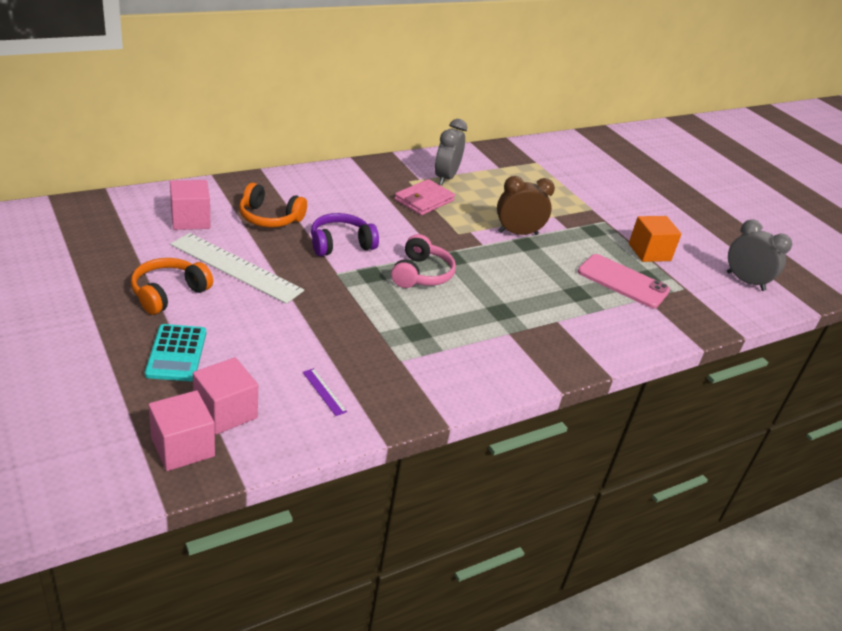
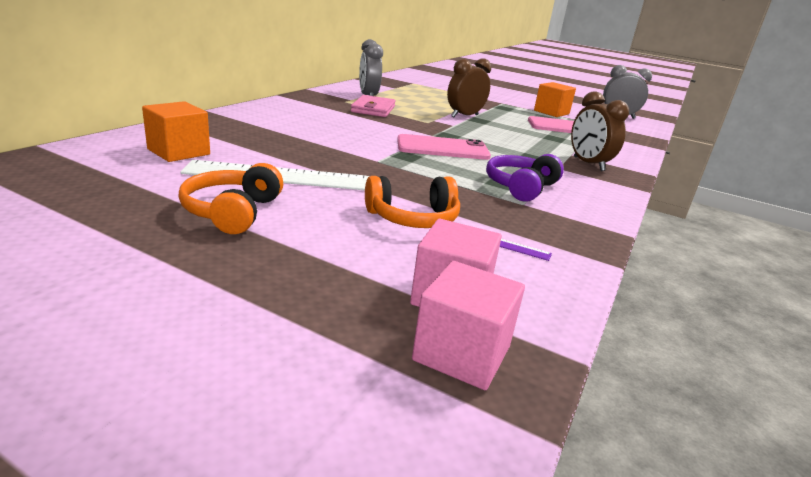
camera: 30 degrees left, 10 degrees down
(176, 353) = (317, 261): turquoise calculator -> none
(190, 220) = (179, 152): pink cube -> orange cube
(269, 218) = (261, 137): orange headphones -> orange headphones (413, 218)
(340, 244) = (351, 143): purple headphones -> purple headphones (521, 187)
(421, 274) = (442, 148): pink headphones -> pink phone
(554, 339) = (588, 164): none -> brown clock

